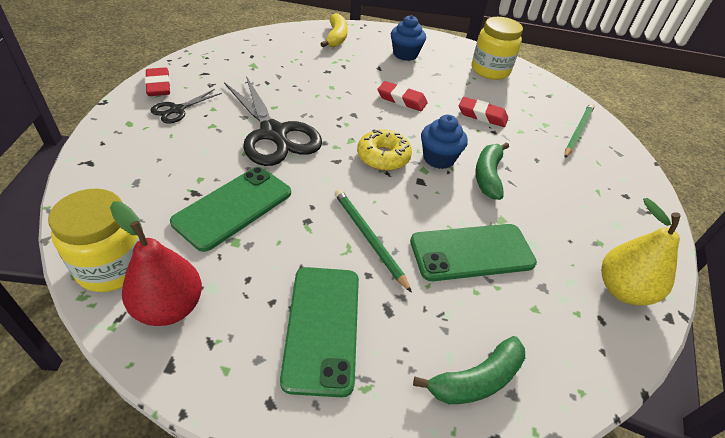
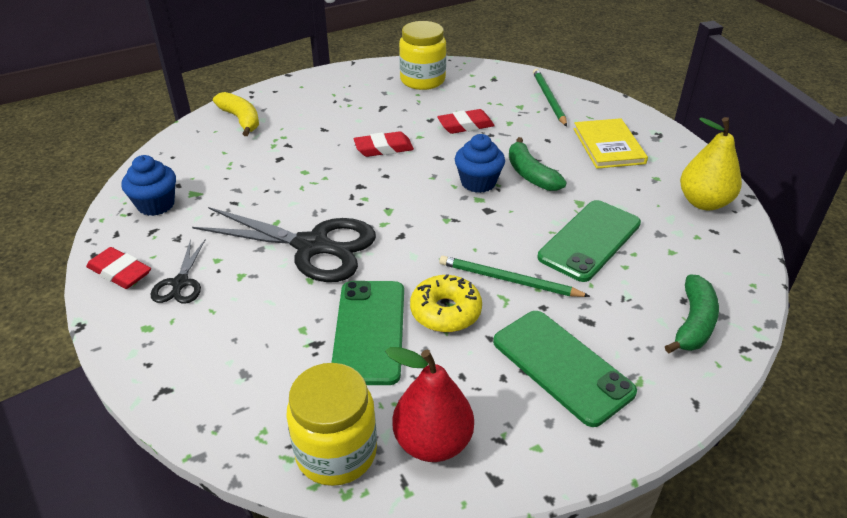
camera: 35 degrees left, 5 degrees down
(383, 157) = (434, 208): yellow donut -> yellow donut (445, 311)
(405, 54) = (330, 103): blue cupcake -> blue cupcake (156, 204)
(586, 193) = (608, 146): none -> yellow book

